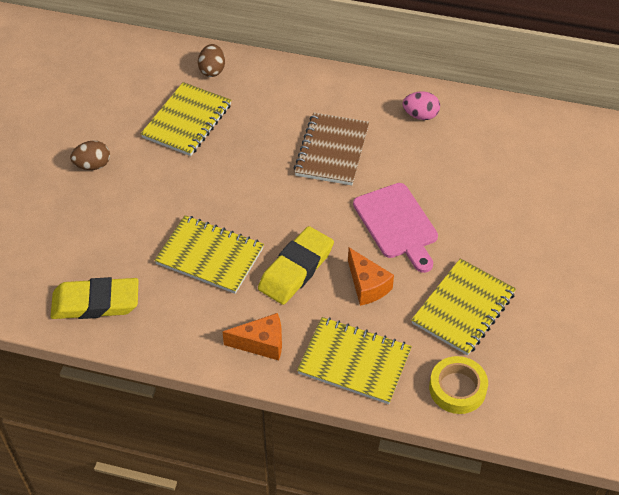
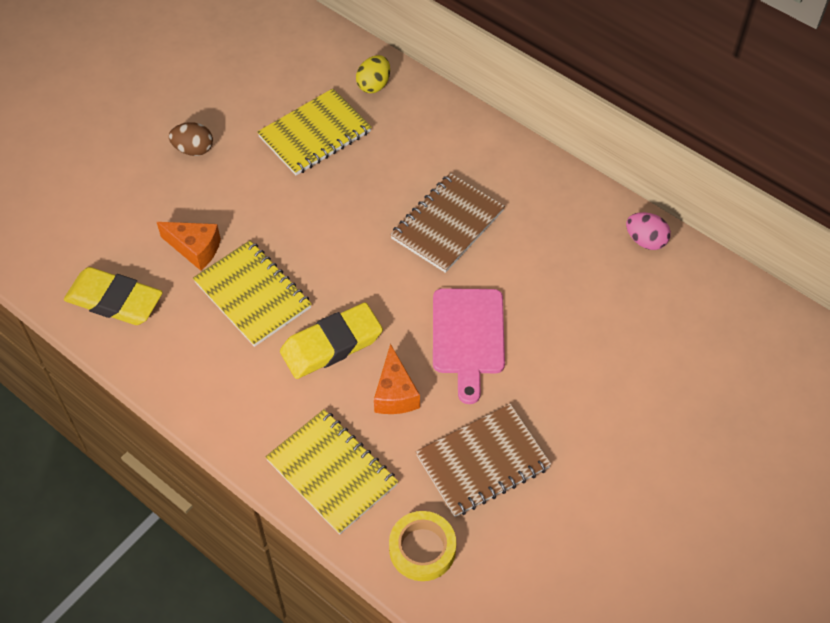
camera: 25 degrees right, 5 degrees up
(212, 70) = (374, 85): brown egg -> yellow egg
(261, 343) = (250, 412): orange cheese -> orange cheese (195, 249)
(420, 115) = (569, 219): pink egg -> pink egg (645, 240)
(463, 308) = (483, 462): yellow notebook -> brown notebook

